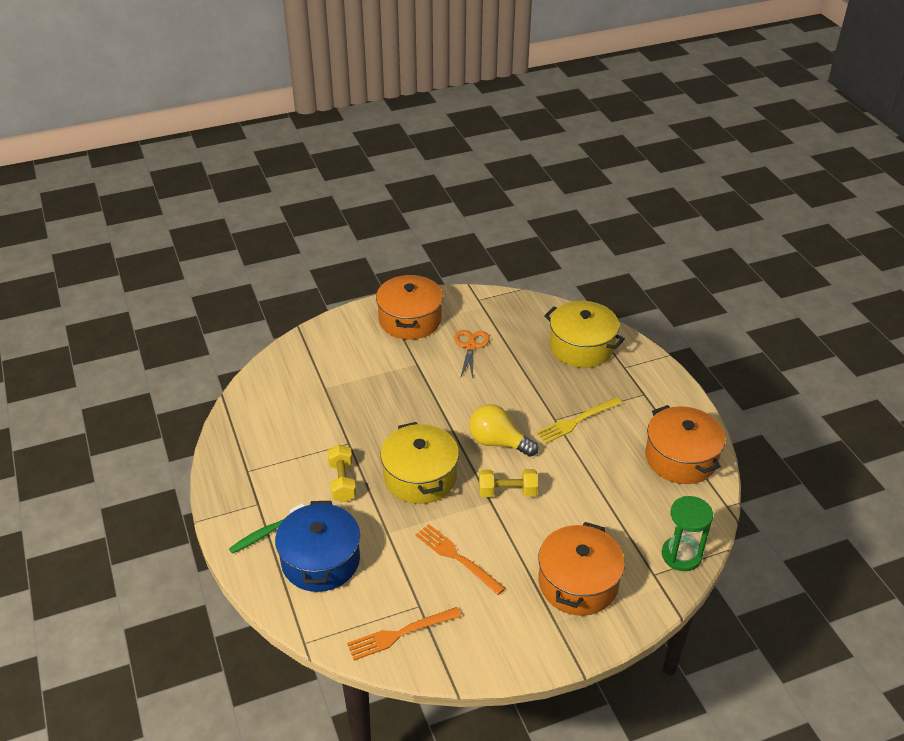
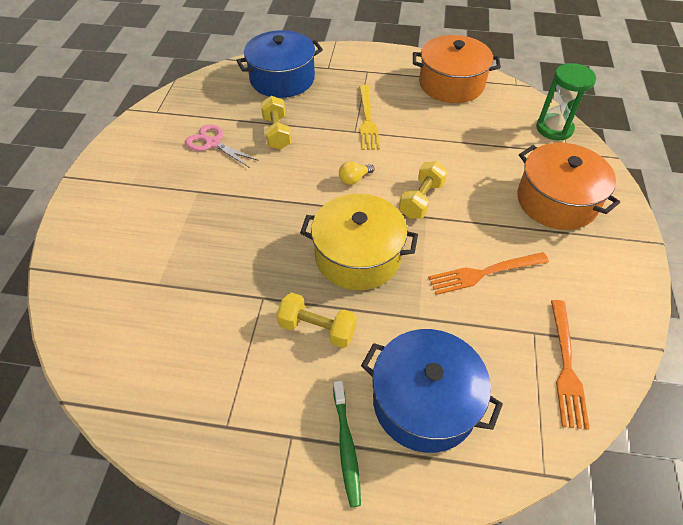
camera: 60 degrees left, 10 degrees up
(410, 320) = (130, 169): orange pot -> none
(471, 346) = (212, 143): orange scissors -> pink scissors
(498, 442) = (354, 179): yellow light bulb -> yellow light bulb, size x0.51
(512, 375) = (276, 133): none -> yellow dumbbell
(581, 347) = (282, 79): yellow pot -> blue pot

